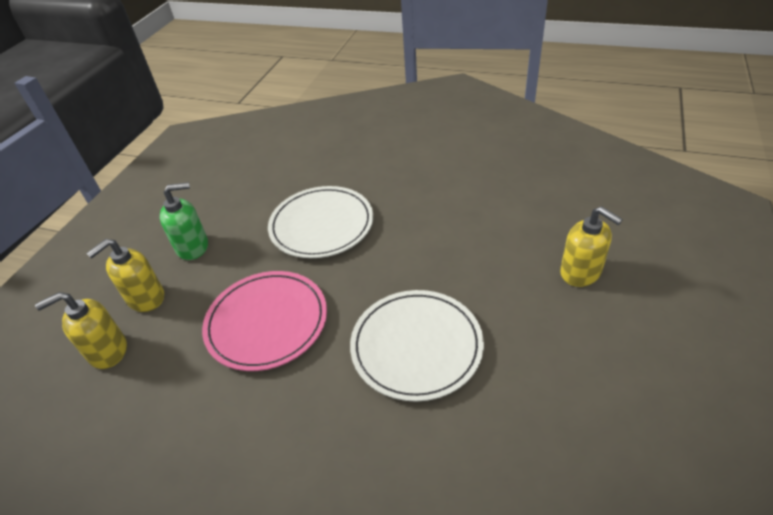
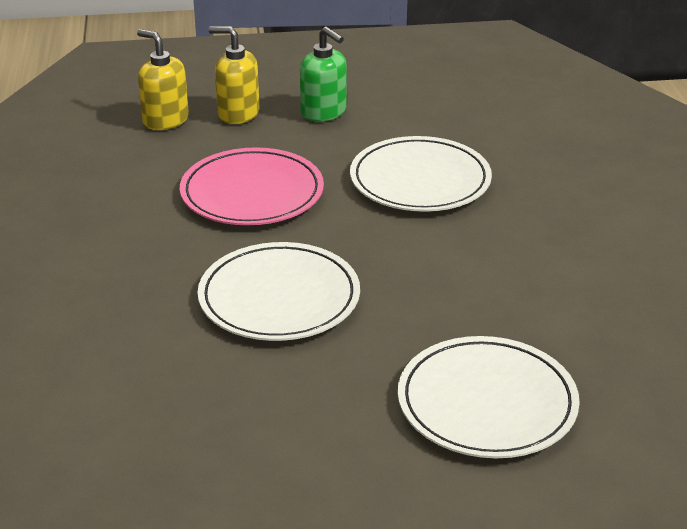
camera: 60 degrees right, 10 degrees down
(581, 272) = (487, 403): yellow soap dispenser -> white plate

